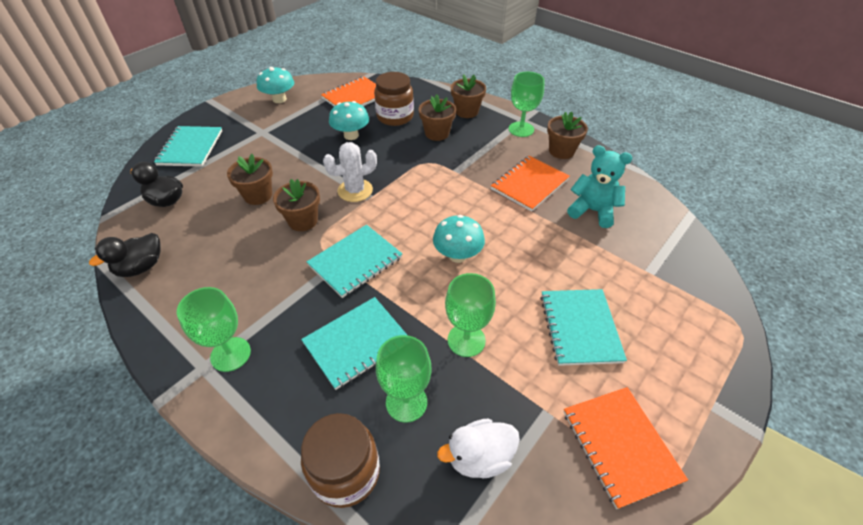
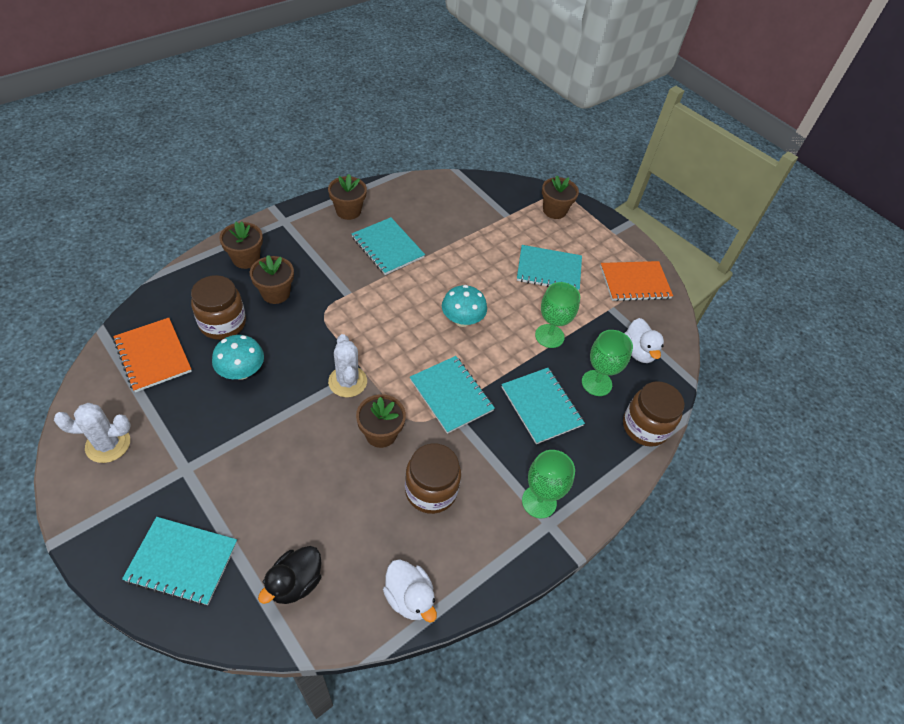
camera: 85 degrees left, 5 degrees up
(141, 267) = (409, 597): black duck -> white duck
(244, 264) = (431, 490): none -> brown jar
(258, 195) = (322, 476): brown flower pot -> brown flower pot (554, 210)
(279, 99) = (108, 444): turquoise mushroom -> white cactus
(521, 129) = (300, 227): green goblet -> none
(529, 184) = (387, 247): orange notebook -> turquoise notebook
(592, 211) = (435, 220): turquoise teddy bear -> none

